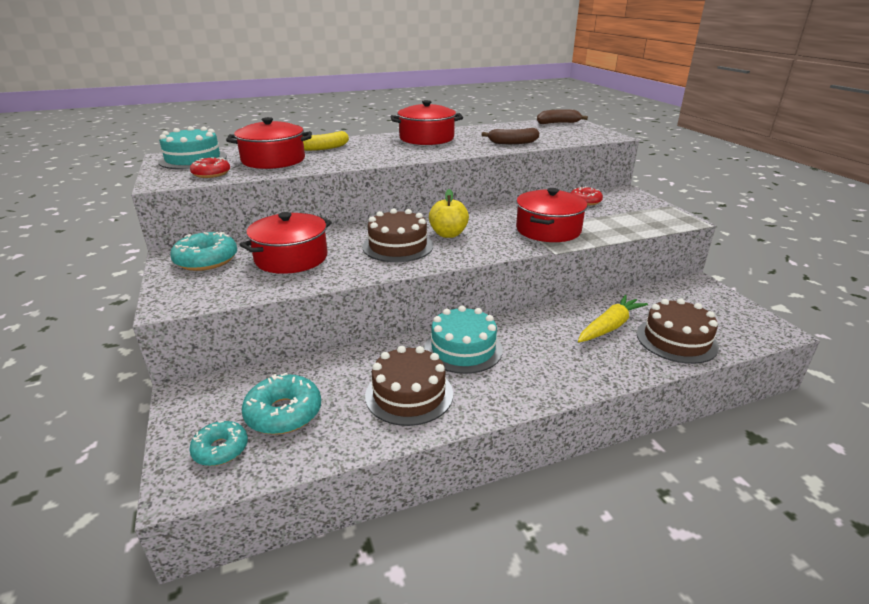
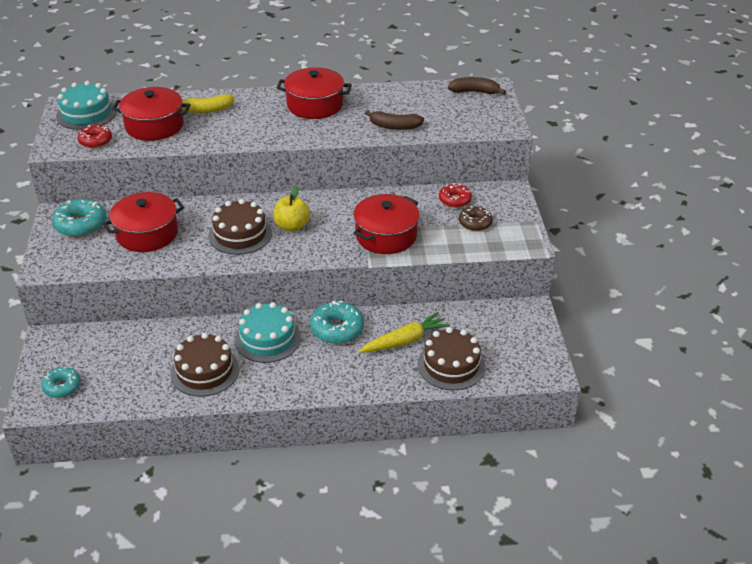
camera: 15 degrees right, 10 degrees up
(284, 413) = (111, 368): turquoise donut -> turquoise donut (337, 329)
(620, 212) = (475, 223): none -> brown donut

